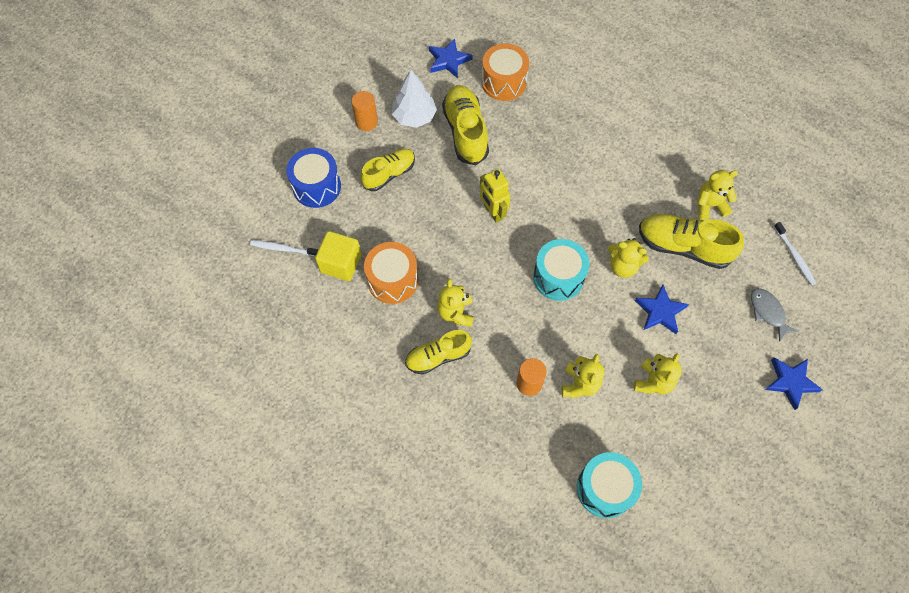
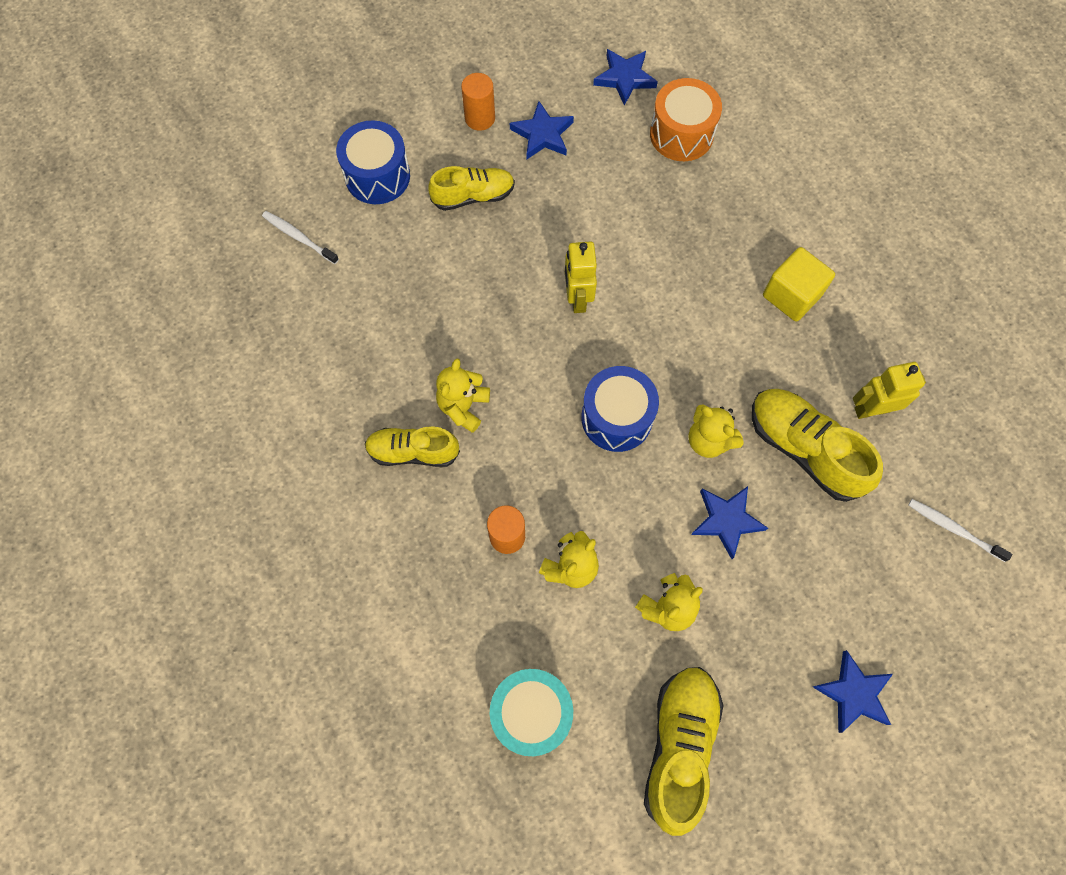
camera: 25 degrees right, 5 degrees up
(341, 263) = (357, 284): yellow cube -> yellow cube (792, 295)
(393, 280) = (408, 332): orange drum -> none
(414, 116) = (543, 134): white tree -> blue star
(465, 132) = (597, 180): yellow shoe -> yellow shoe (679, 746)
(558, 277) = (616, 417): turquoise drum -> blue drum
(709, 205) = (871, 409): yellow teddy bear -> yellow robot
(768, 312) = (873, 587): grey fish -> none
(794, 257) = (953, 529): white toothbrush -> white toothbrush turned 120 degrees clockwise

